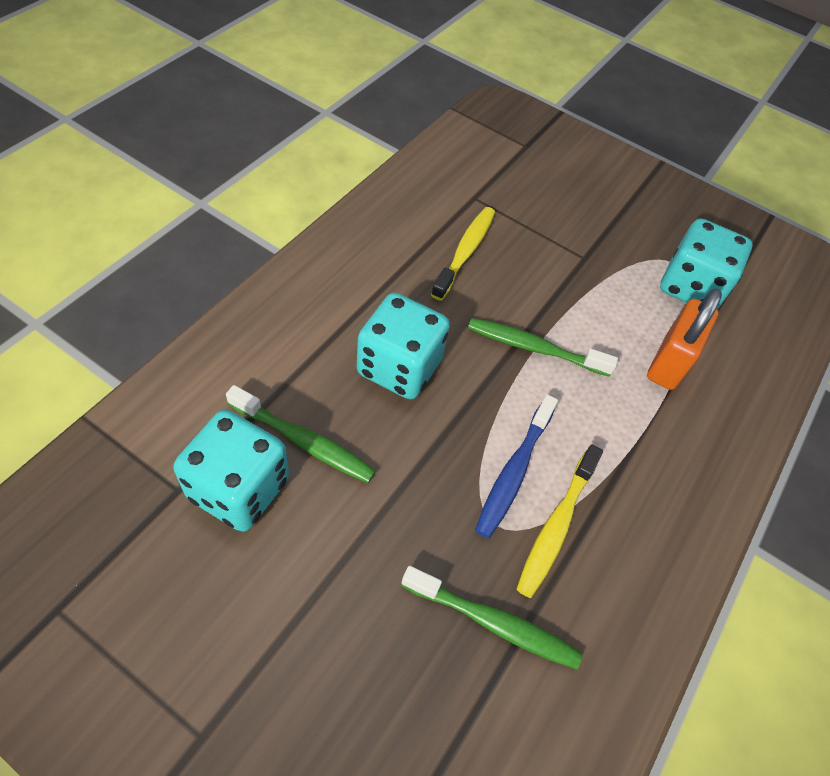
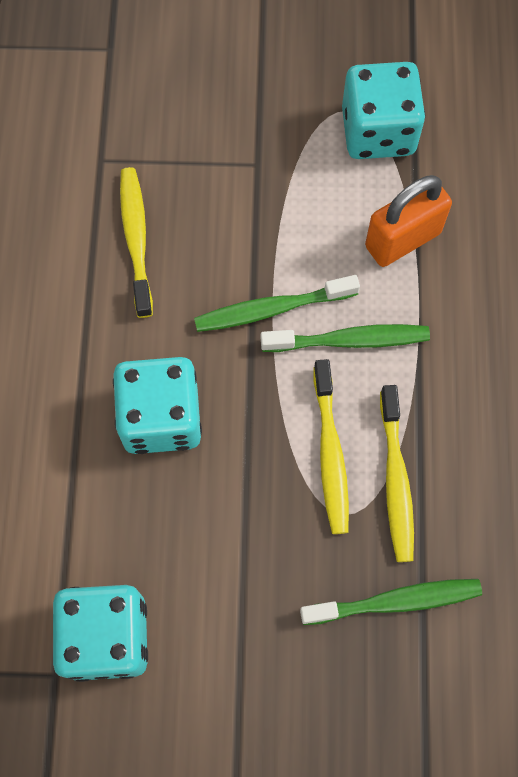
camera: 25 degrees left, 15 degrees up
(304, 441) = (130, 553): green toothbrush -> green toothbrush (349, 340)
(514, 472) = (330, 454): blue toothbrush -> yellow toothbrush
(669, 363) = (403, 240): orange padlock -> orange padlock turned 60 degrees clockwise

